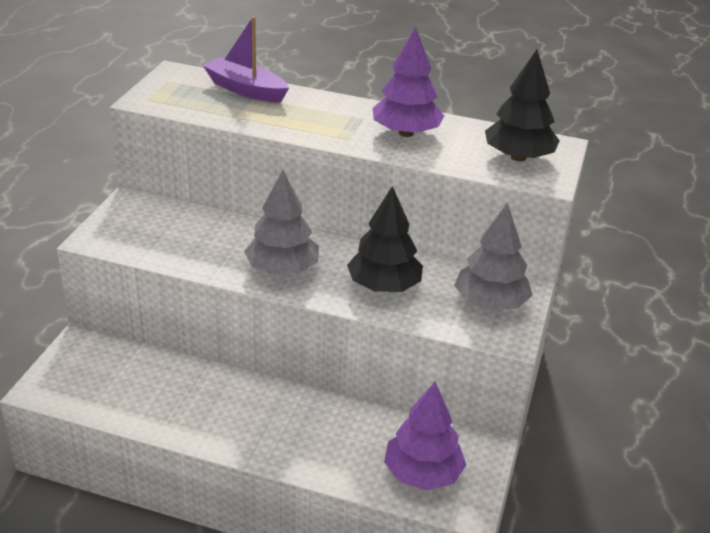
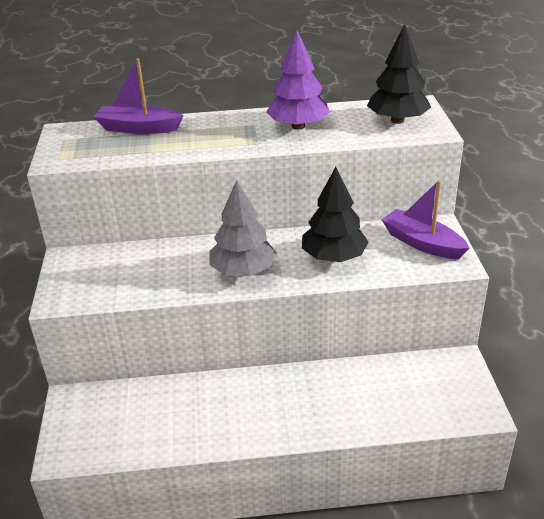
camera: 20 degrees left, 0 degrees up
(422, 473) = (430, 398): purple tree -> none
(490, 303) = (422, 243): grey tree -> purple boat

